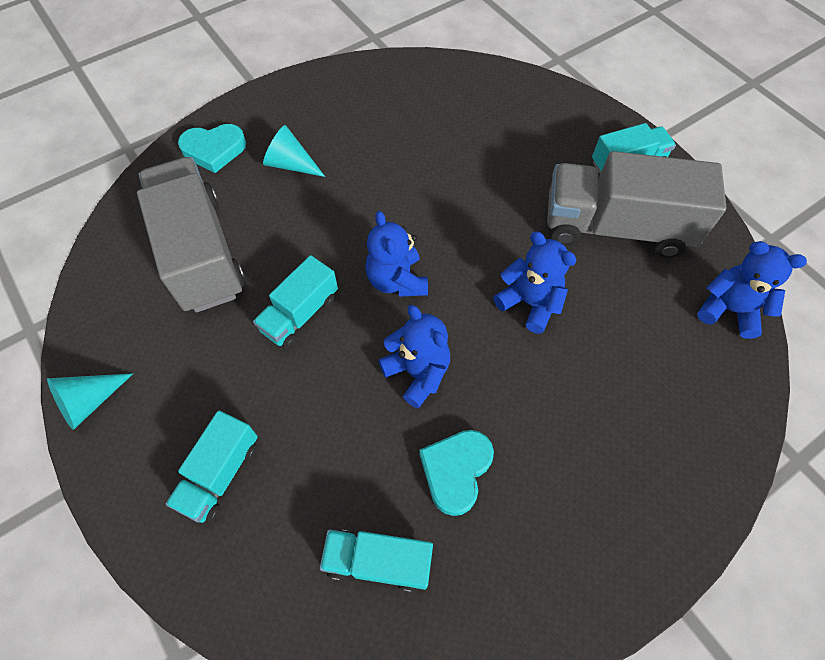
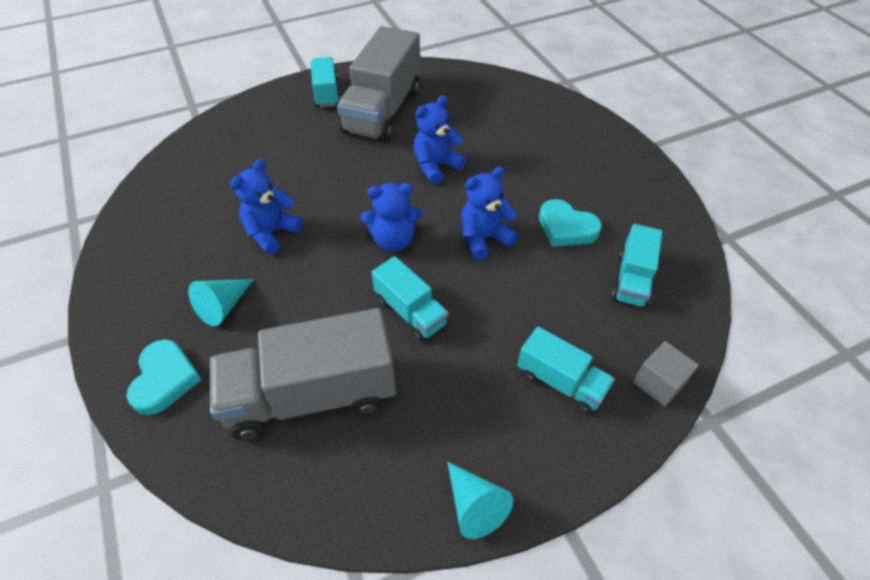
camera: 80 degrees left, 10 degrees down
(222, 591) = (659, 383): none -> grey cube
(729, 310) = (464, 79): blue teddy bear -> blue teddy bear (272, 232)

